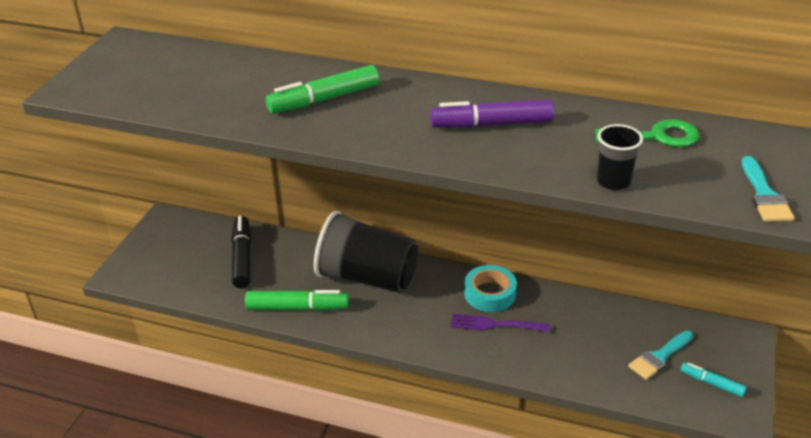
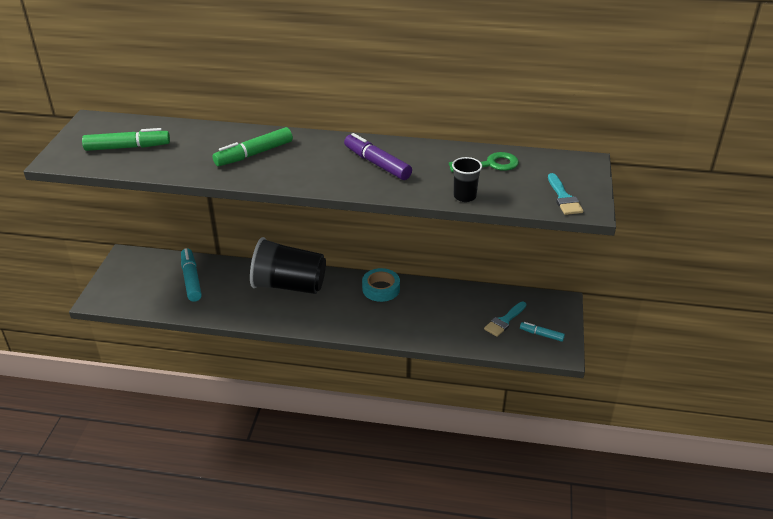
camera: 10 degrees left, 0 degrees up
(242, 258) = (191, 279): black marker -> turquoise marker
(297, 308) = (240, 311): green marker -> green marker (127, 147)
(492, 124) = (377, 164): purple marker -> purple marker turned 60 degrees clockwise
(495, 324) = (387, 310): purple fork -> none

